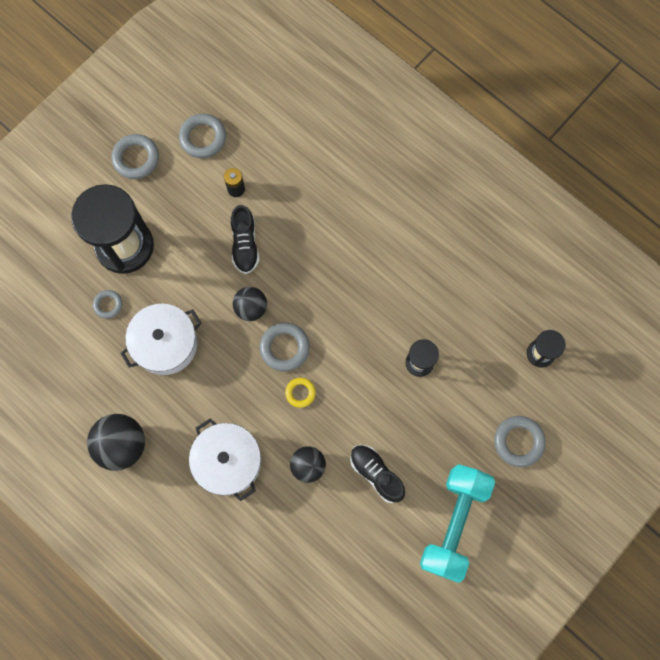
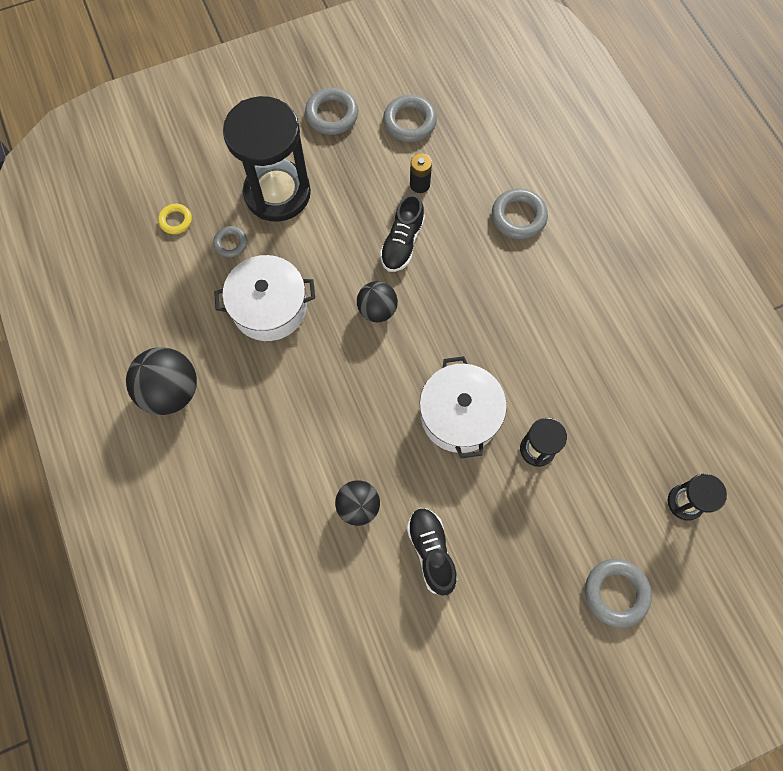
camera: 25 degrees right, 5 degrees down
(228, 461) = (273, 460): white pot -> white pot (459, 415)
(284, 348) = (393, 367): grey ring -> grey ring (518, 217)
(300, 393) = (388, 422): yellow ring -> yellow ring (176, 220)
(454, 523) = (496, 653): turquoise dumbbell -> none

